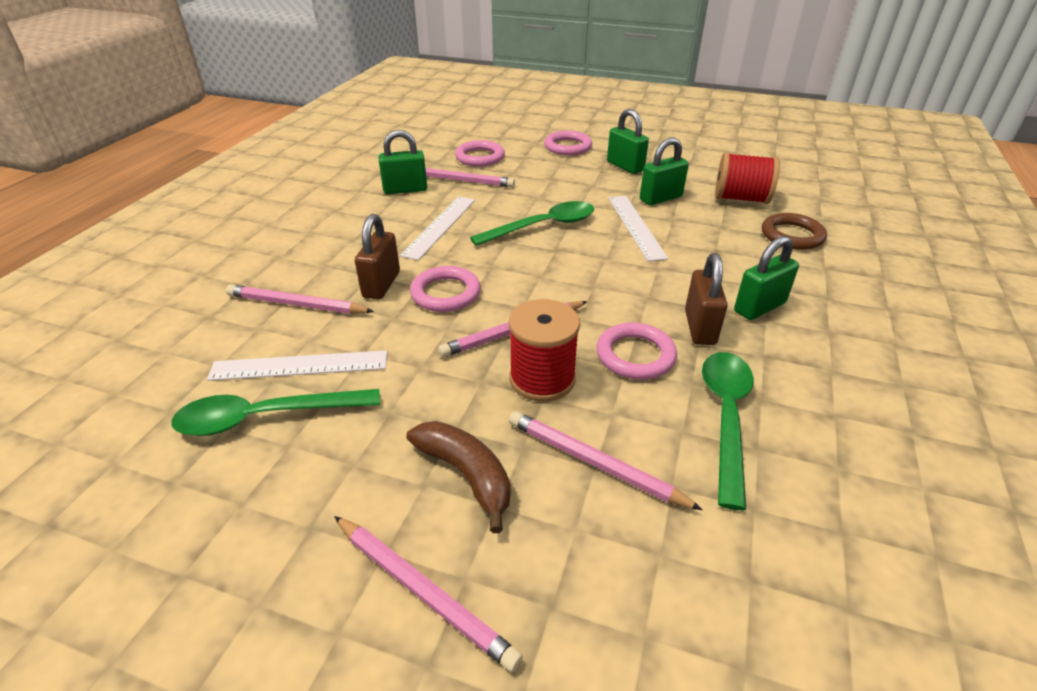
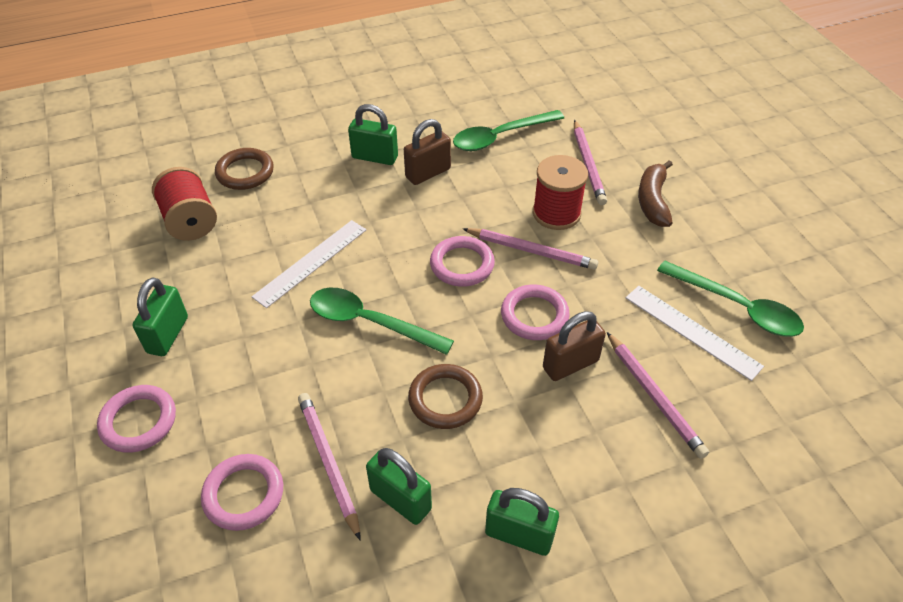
camera: 130 degrees left, 10 degrees up
(423, 591) = (714, 177): pink pencil -> none
(440, 226) = (445, 399): white ruler -> brown ring
(635, 355) = (489, 187): pink ring -> pink ring (462, 264)
(660, 198) = (234, 272): green padlock -> green padlock (519, 535)

